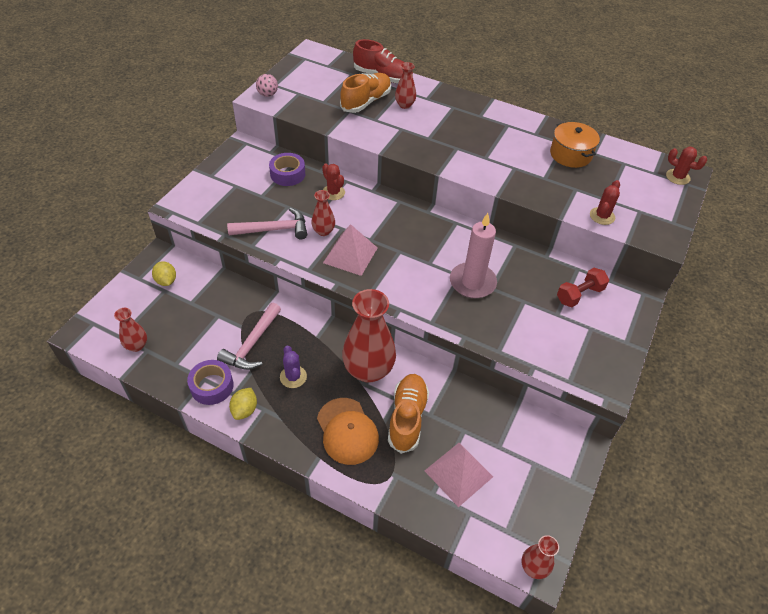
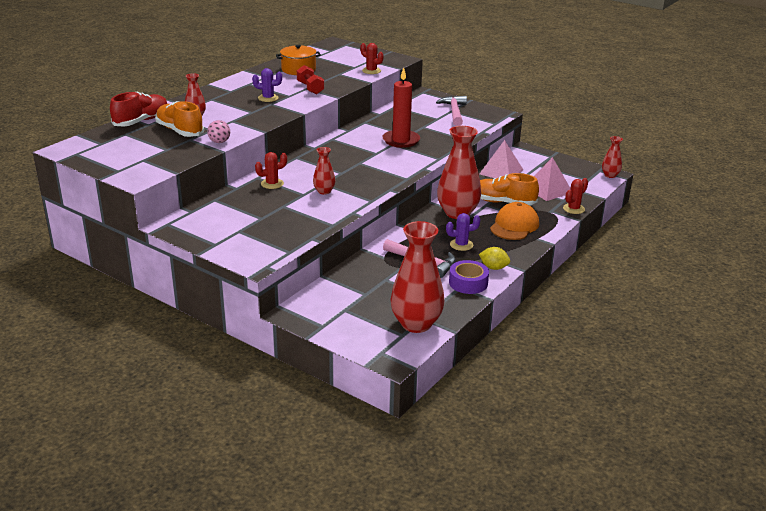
camera: 80 degrees left, 20 degrees down
(137, 345) = (416, 324): red vase -> red vase, size x2.04
(166, 281) = (331, 308): yellow lemon -> none
(268, 94) = (134, 175): pink ball -> pink ball (219, 142)
(274, 229) = (313, 213): pink hammer -> pink hammer (454, 112)
(287, 174) = (233, 204): purple tape -> none
(347, 431) = (514, 225): orange cap -> orange cap turned 45 degrees counterclockwise
(350, 255) = (358, 182): pink pyramid -> pink pyramid (501, 171)
(471, 143) = (268, 98): none -> purple cactus
(472, 282) = (401, 140): pink candle -> red candle
(579, 295) = (420, 109): red dumbbell -> red dumbbell (310, 88)
(677, 177) = (337, 45): red cactus -> red cactus (573, 209)

